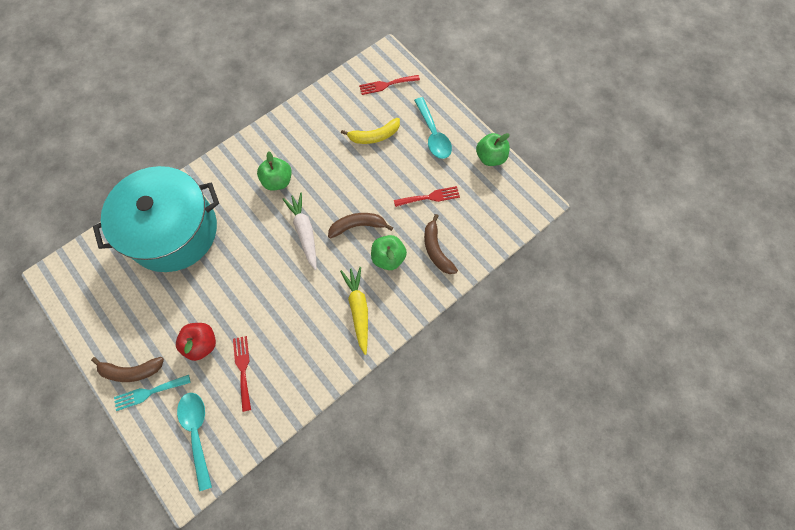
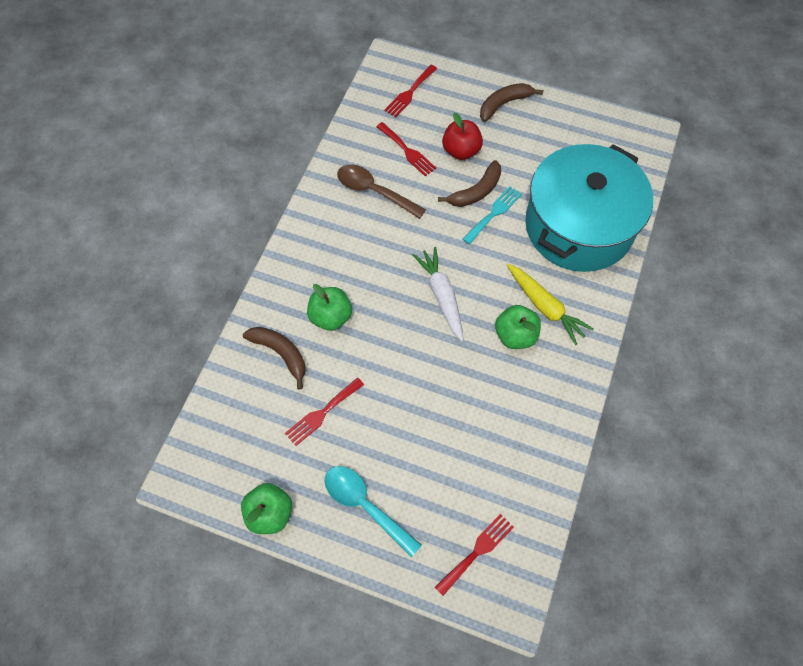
camera: 150 degrees right, 5 degrees down
(149, 392) = (475, 98): turquoise fork -> turquoise fork (494, 213)
(197, 432) = (409, 93): turquoise spoon -> red fork
(294, 345) = (374, 191): none -> brown spoon
(304, 232) = (441, 296): white carrot -> white carrot turned 150 degrees counterclockwise
(358, 226) = (387, 333): brown banana -> brown banana (476, 191)
(358, 309) = (331, 251): yellow carrot -> yellow carrot (545, 307)
(374, 136) = (441, 459): yellow banana -> none

